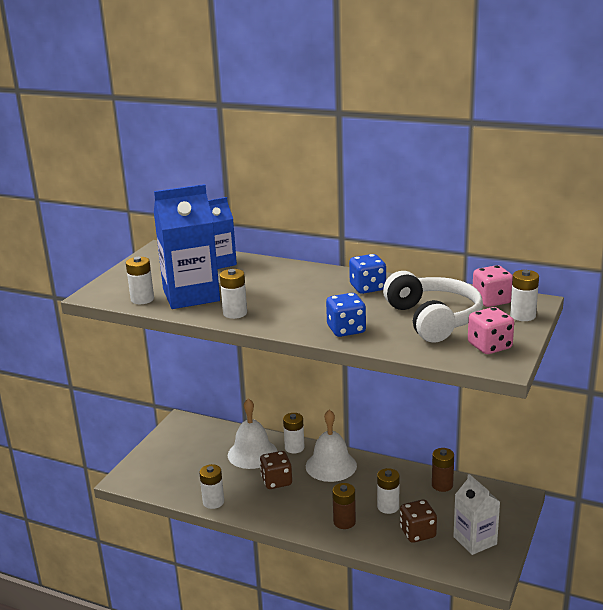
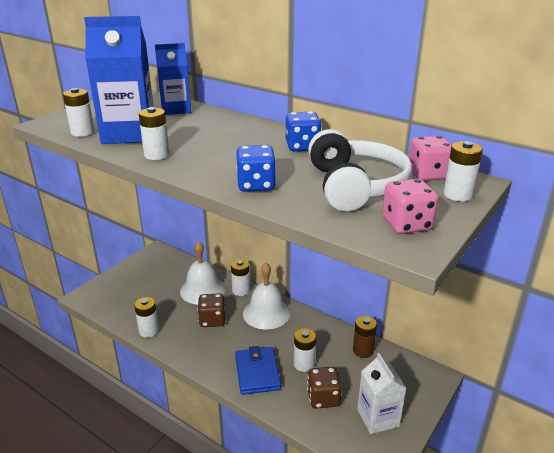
camera: 10 degrees right, 5 degrees up
(344, 522) = (257, 373): brown battery -> blue wallet

